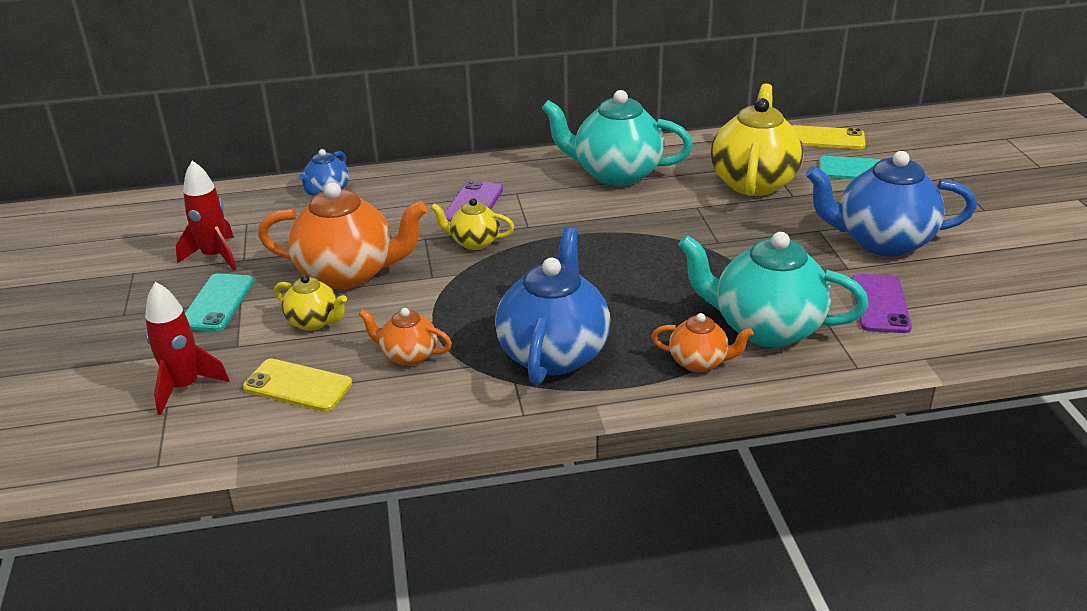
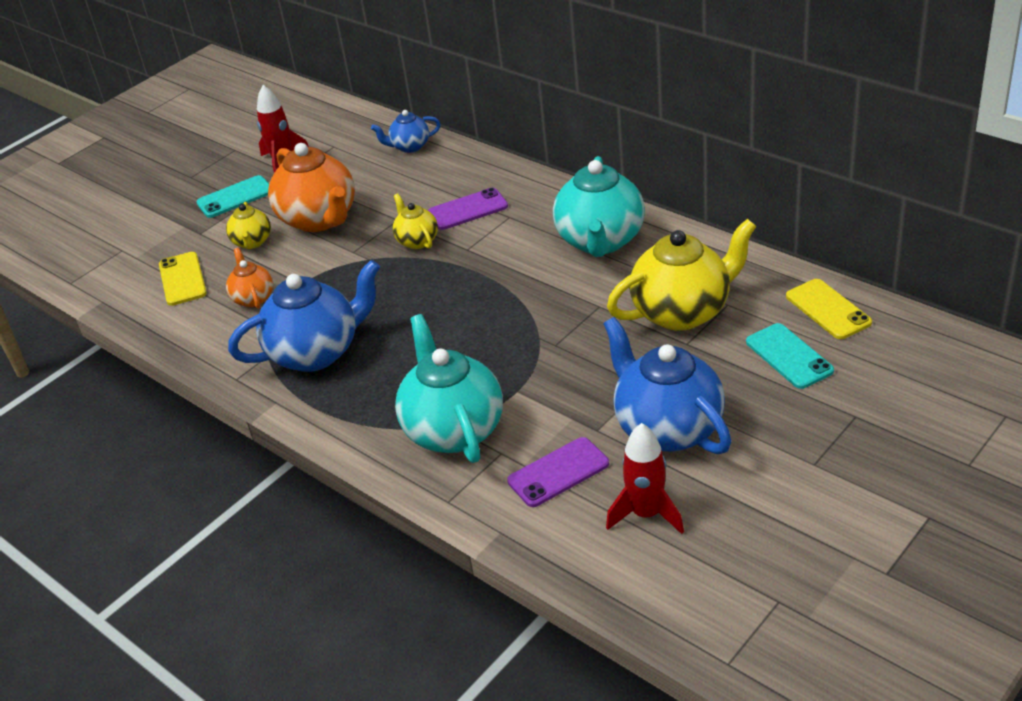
camera: 55 degrees right, 5 degrees up
(185, 387) = (144, 243): red rocket -> red rocket (646, 514)
(616, 174) = (600, 241): turquoise teapot -> turquoise teapot turned 150 degrees counterclockwise
(699, 362) = (372, 421): orange teapot -> none

